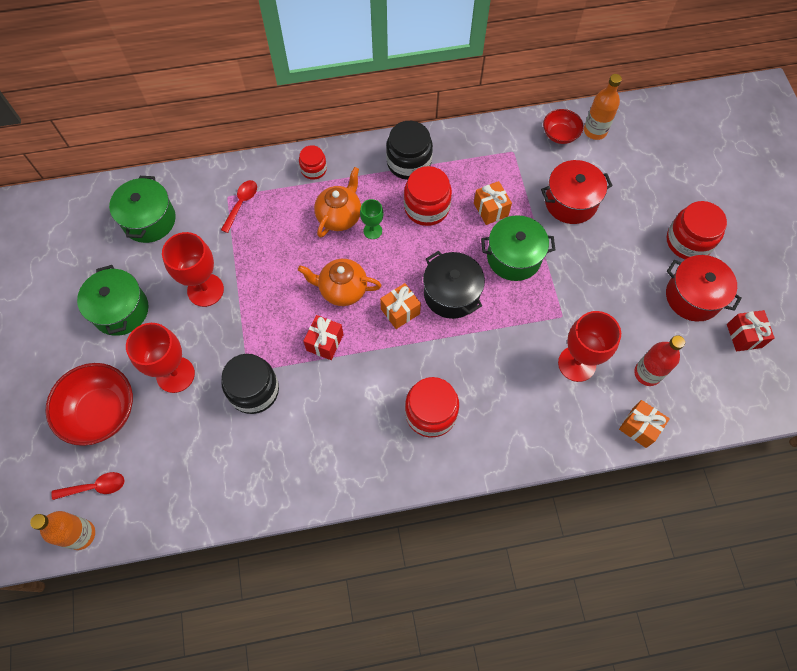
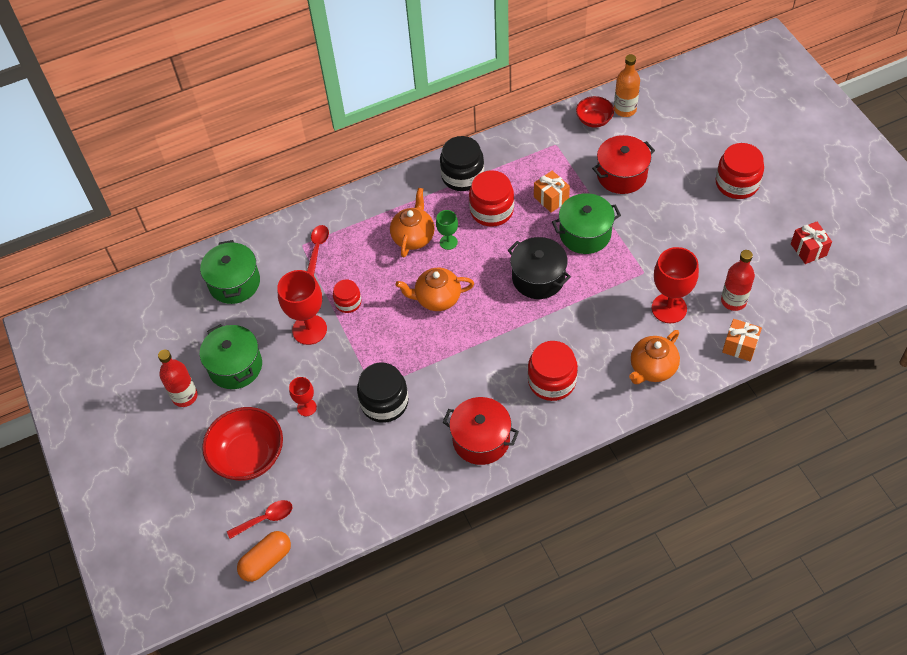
camera: 10 degrees left, 10 degrees down
(61, 329) = (185, 396): none -> red bottle
(81, 534) = (266, 561): orange bottle -> orange capsule
(175, 374) = (306, 407): red goblet -> red goblet, size x0.54
(313, 169) = (375, 202): red jar -> red jar (348, 302)
(325, 342) = (436, 346): red gift -> none
(400, 311) = (496, 304): orange gift -> none
(539, 428) = (652, 368): none -> orange teapot
(693, 296) = (754, 228): red pot -> red pot (481, 439)

